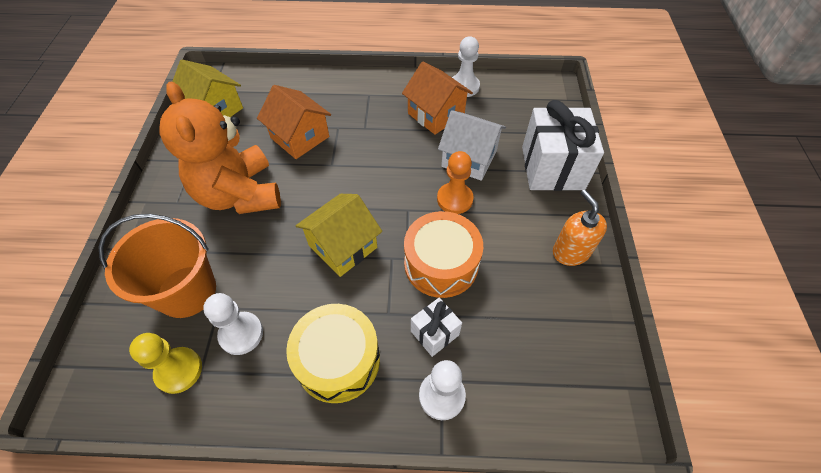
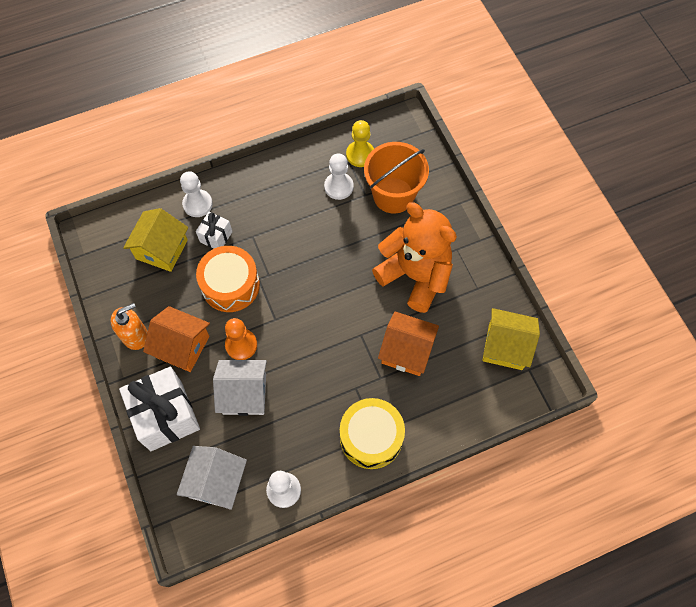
camera: 155 degrees right, 10 degrees up
(338, 360) = (269, 197): yellow drum -> yellow drum (371, 437)
(342, 246) = (308, 268): yellow house -> yellow house (161, 249)
(436, 114) = (296, 436): orange house -> orange house (182, 346)
(519, 108) = (216, 482): none -> white house
(570, 252) = (135, 335): orange soap dispenser -> orange soap dispenser turned 75 degrees counterclockwise

